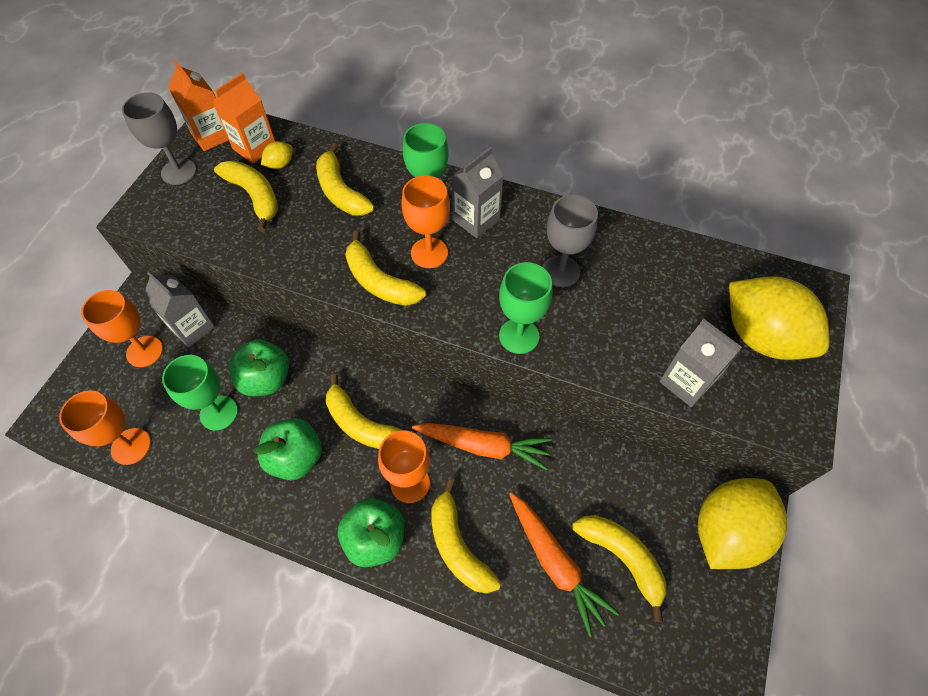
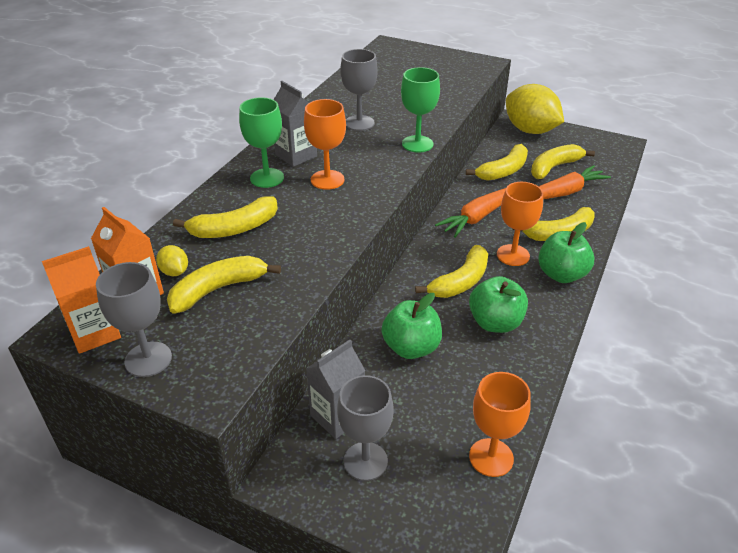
camera: 85 degrees left, 20 degrees down
(144, 351) = (365, 461): orange goblet -> grey goblet
(219, 413) = (449, 383): green goblet -> none
(379, 281) = (354, 206): yellow banana -> yellow banana (503, 171)
(483, 446) = (478, 217): orange carrot -> orange carrot turned 150 degrees counterclockwise
(686, 382) = (456, 89): grey carton -> none
(761, 337) = (423, 64): yellow lemon -> none

